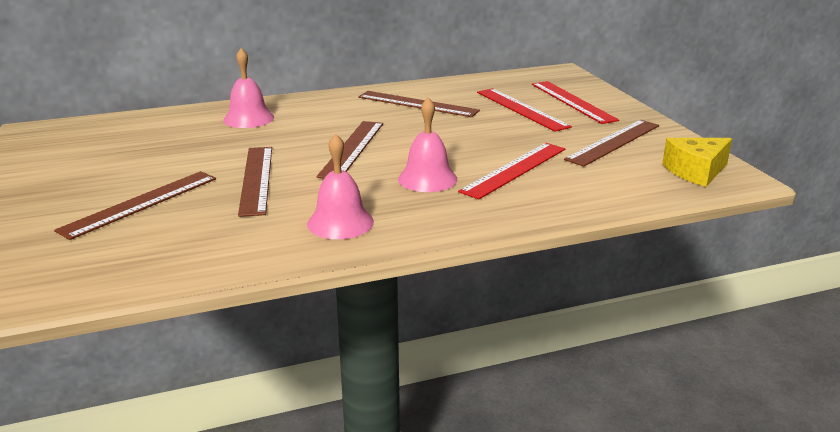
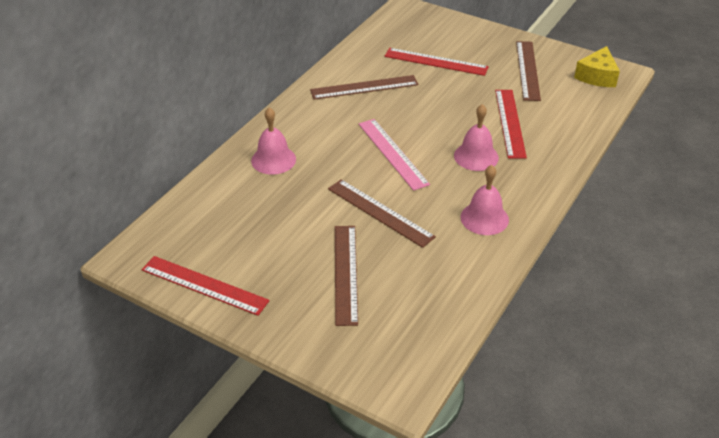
camera: 40 degrees left, 15 degrees up
(352, 149) = (392, 153): brown ruler -> pink ruler
(572, 101) = (455, 39): red ruler -> red ruler (204, 285)

